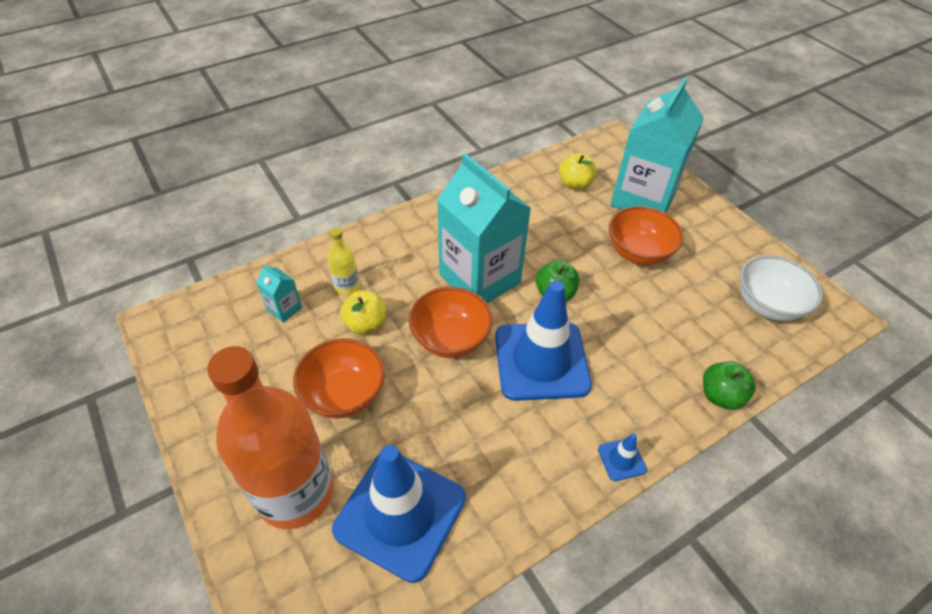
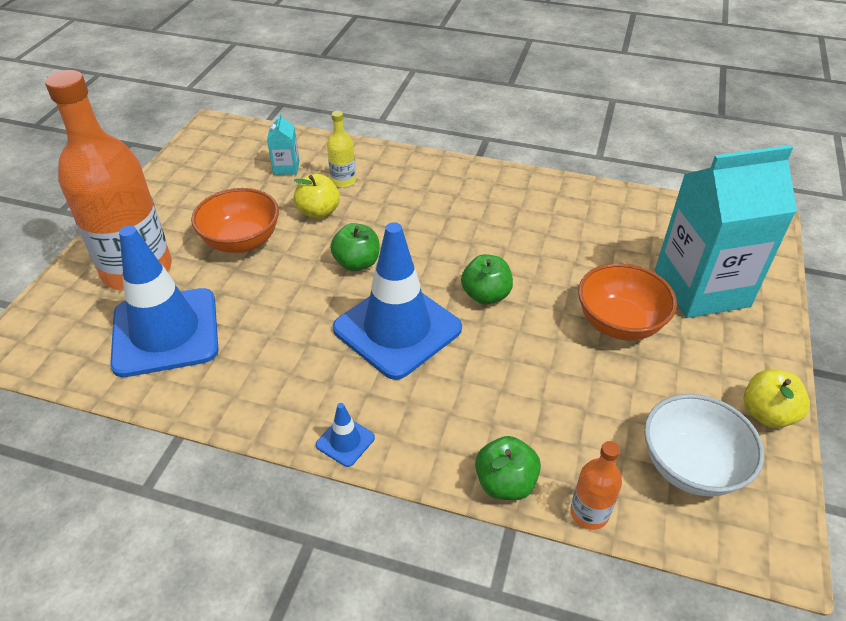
camera: 50 degrees right, 5 degrees down
(450, 339) = (357, 263): orange bowl -> green apple
(479, 279) = (442, 242): turquoise carton -> none
(574, 184) = (646, 232): yellow apple -> yellow apple (767, 414)
(769, 372) = (589, 513): none -> orange bottle

